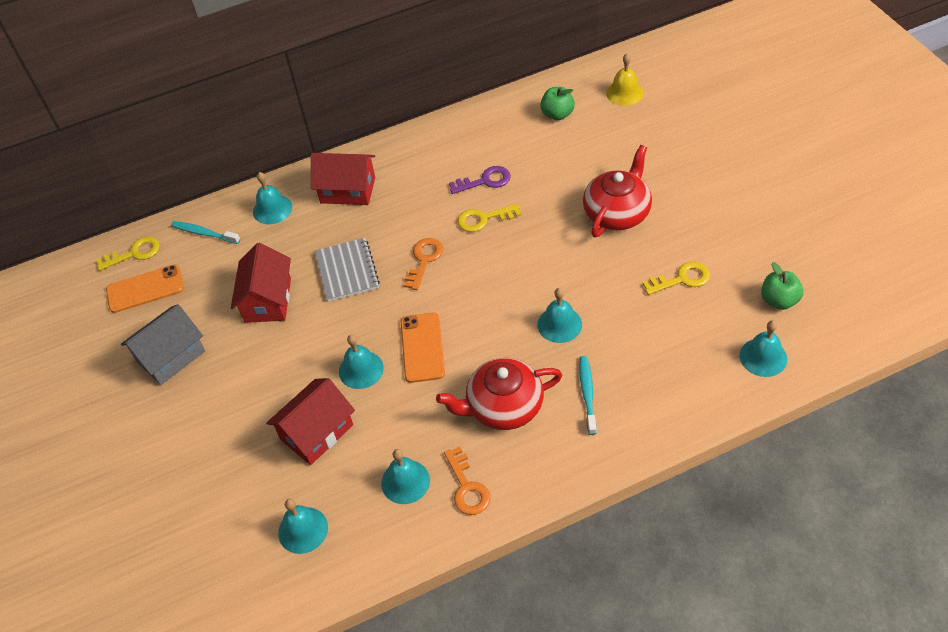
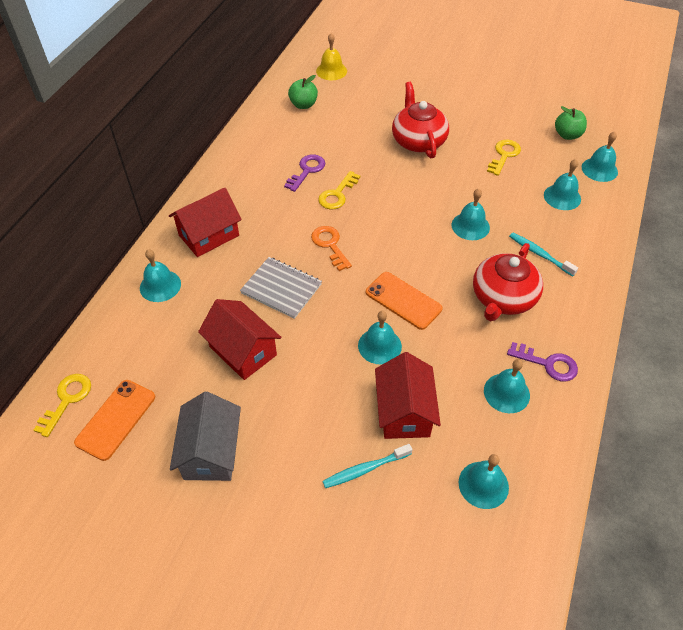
camera: 50 degrees left, 0 degrees up
(204, 233) = (119, 341): turquoise toothbrush -> turquoise toothbrush (365, 469)
(467, 487) = (547, 364): orange key -> purple key
(684, 357) = (562, 197): none -> turquoise bell

